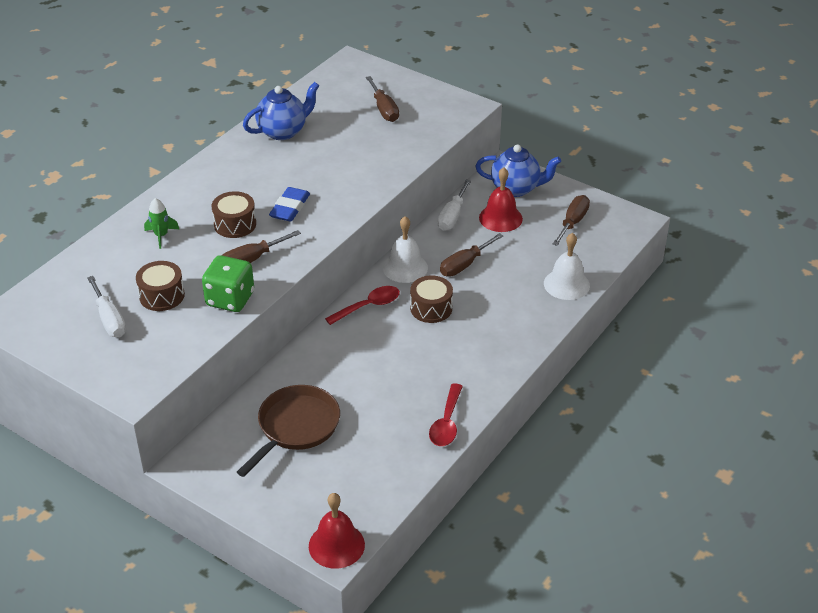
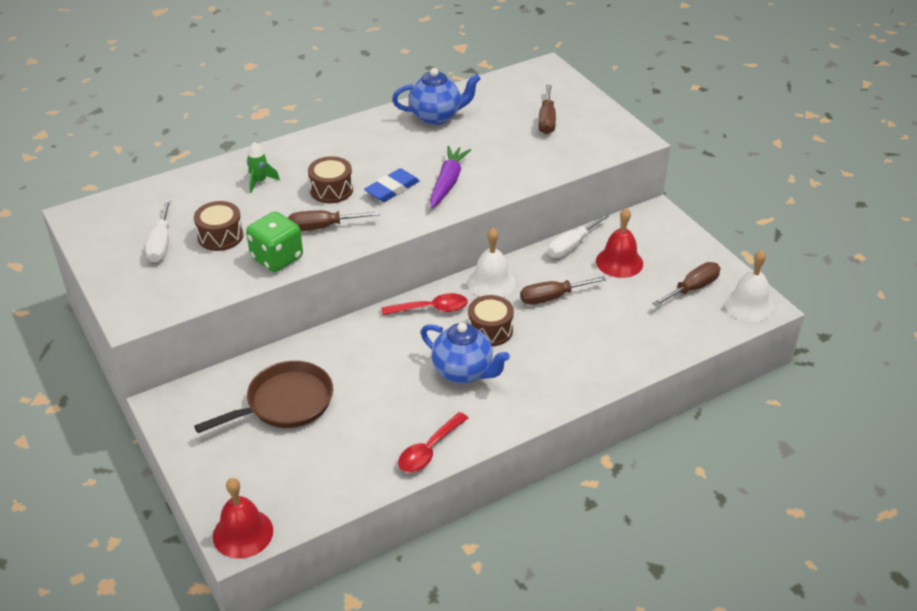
camera: 25 degrees right, 0 degrees up
(335, 188) = (448, 182): none -> purple carrot
(516, 188) = (654, 237): blue teapot -> blue teapot (463, 372)
(566, 284) = (644, 349): white bell -> white bell (749, 304)

